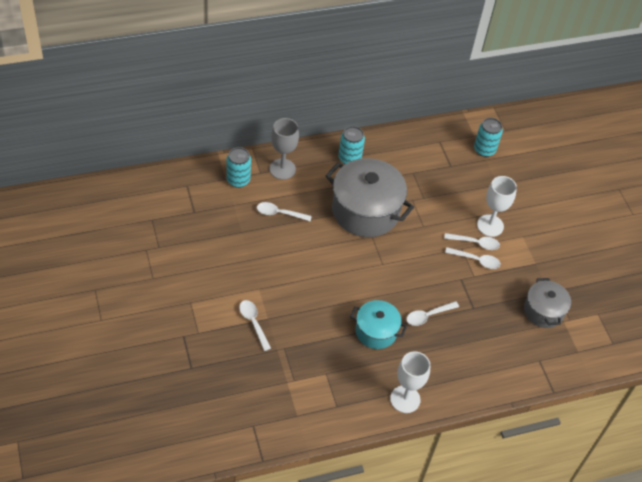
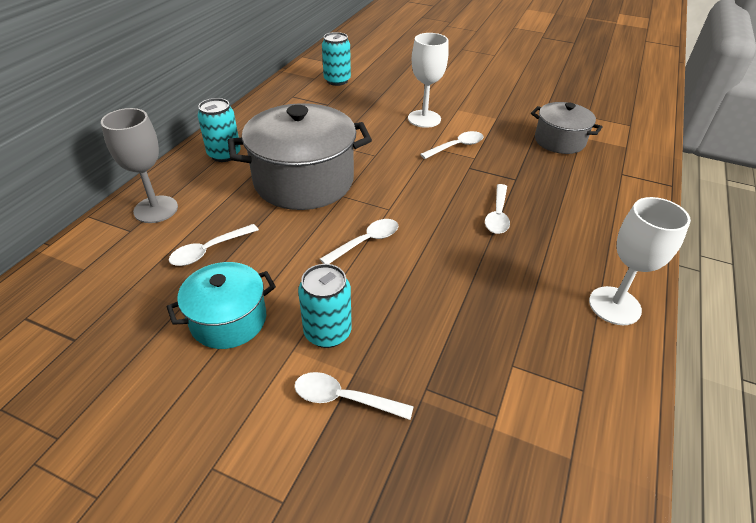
camera: 45 degrees left, 10 degrees down
(238, 180) = (106, 257): turquoise can -> turquoise can (327, 332)
(376, 331) = (482, 270): turquoise pot -> turquoise pot (229, 320)
(475, 243) = (435, 136): white spoon -> white spoon (366, 242)

